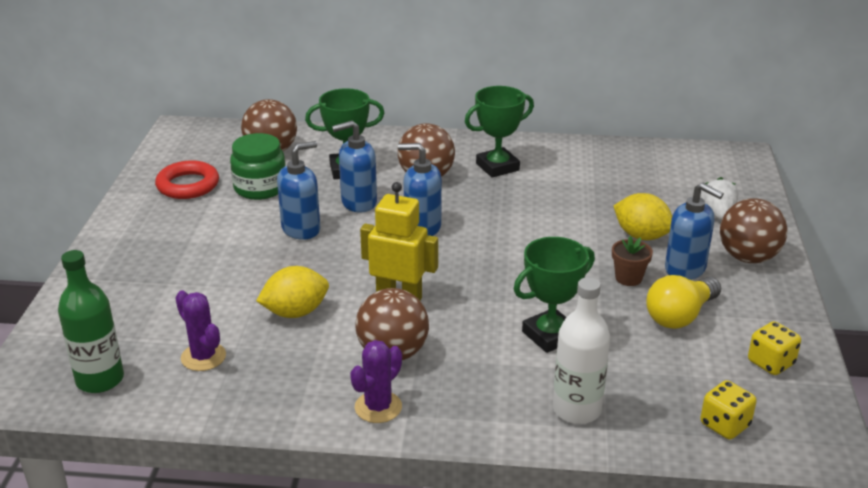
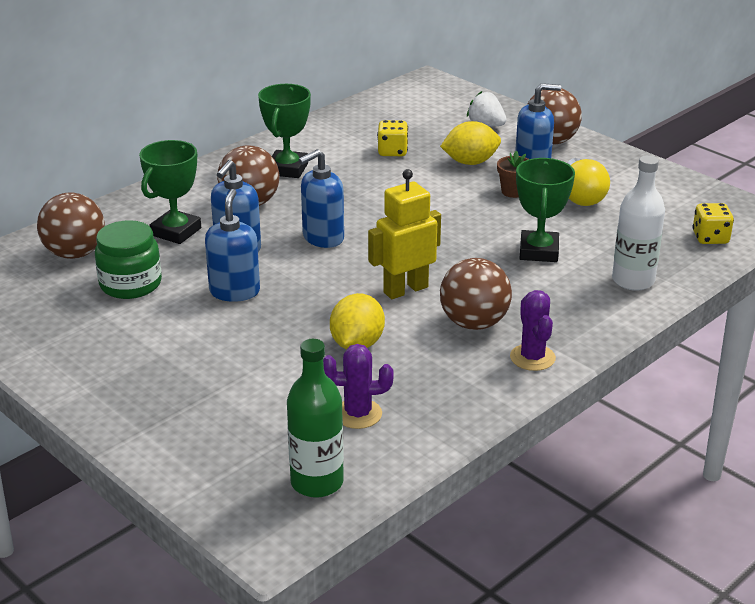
camera: 50 degrees left, 0 degrees up
(188, 185) = (58, 319): red ring -> none
(770, 363) = (669, 192): yellow dice -> yellow dice (392, 152)

